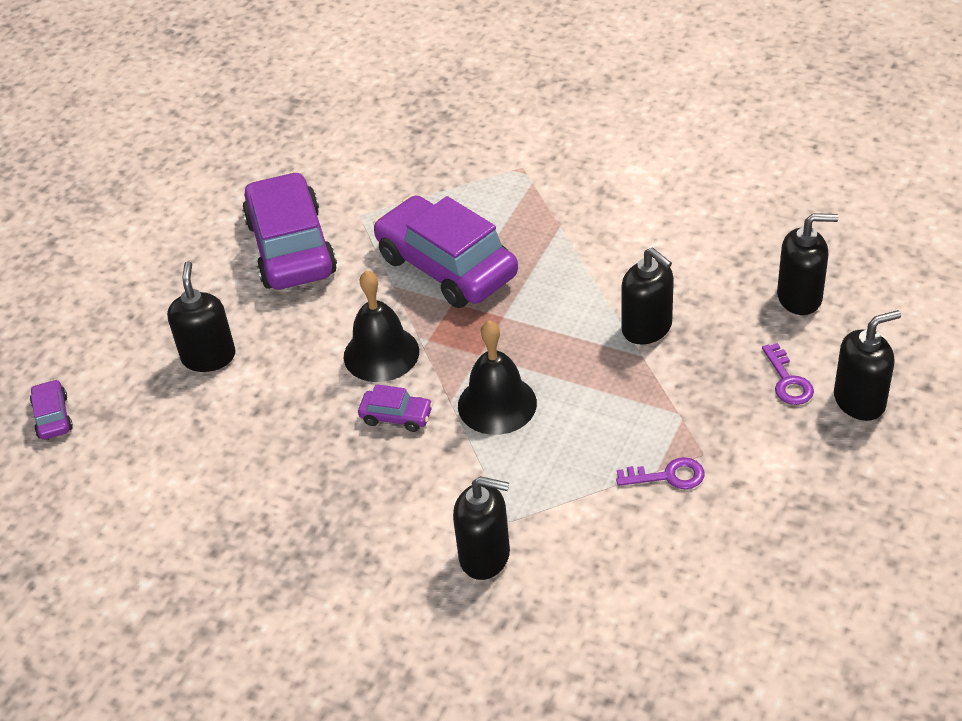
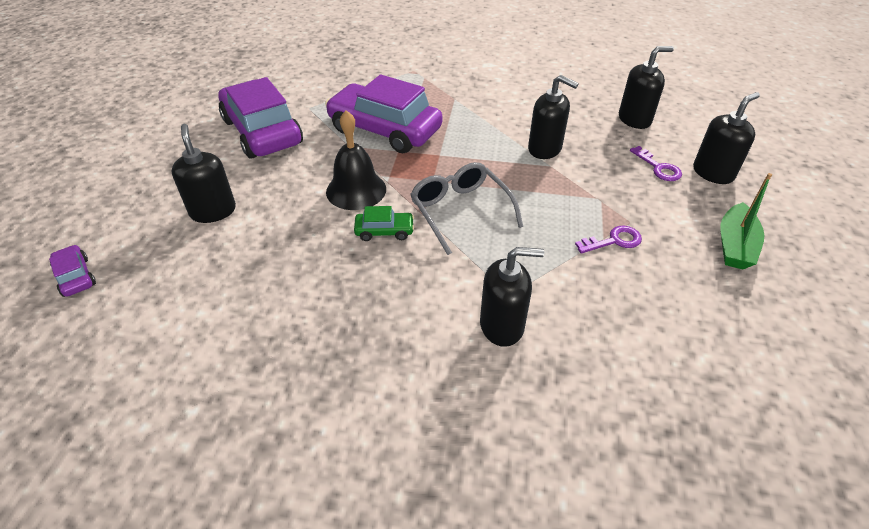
camera: 20 degrees left, 0 degrees up
(396, 416) = (384, 231): purple car -> green car
(497, 404) = (460, 211): black bell -> grey glasses
(819, 509) = (734, 245): none -> green boat

